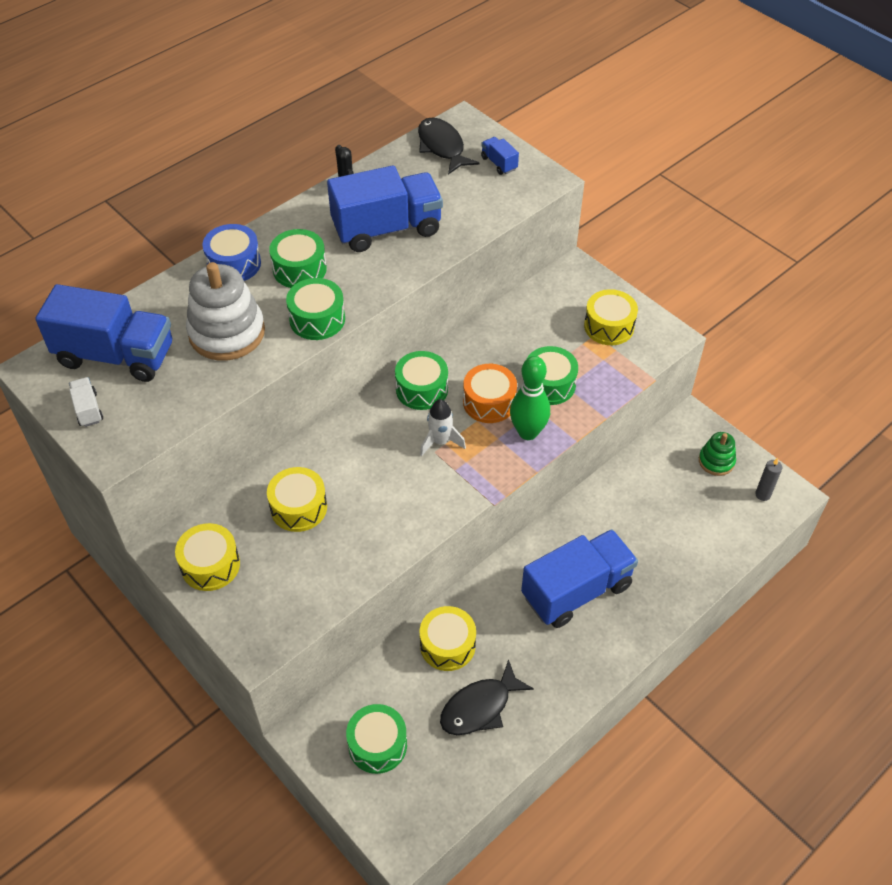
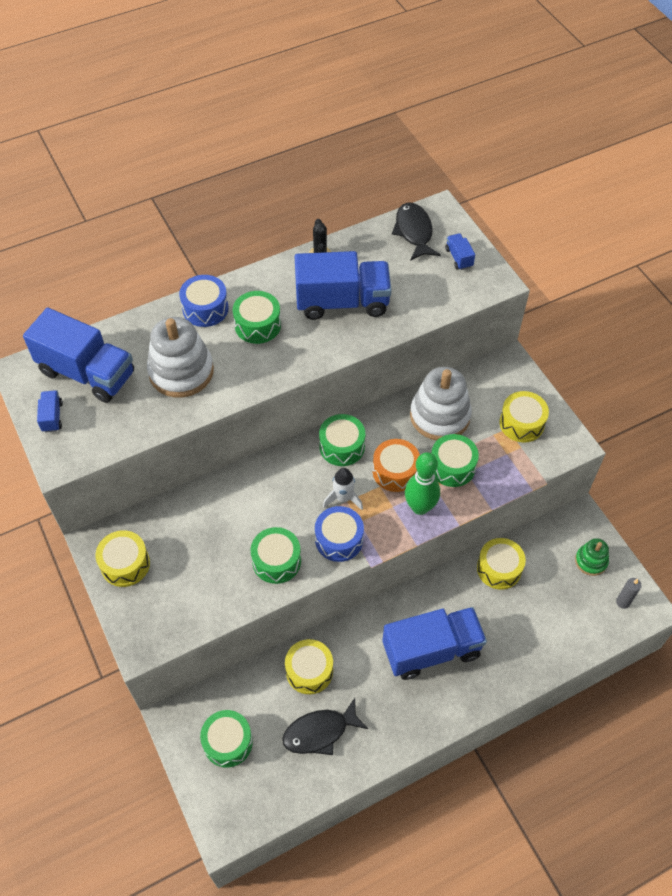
camera: 15 degrees right, 5 degrees up
(88, 409) = (52, 417): white truck -> blue truck
(298, 508) = (209, 530): yellow drum -> yellow drum (499, 568)
(317, 319) = (258, 375): green drum -> green drum (276, 561)
(449, 485) = (339, 539): none -> blue drum
(519, 337) = (440, 416): none -> white stacking toy

